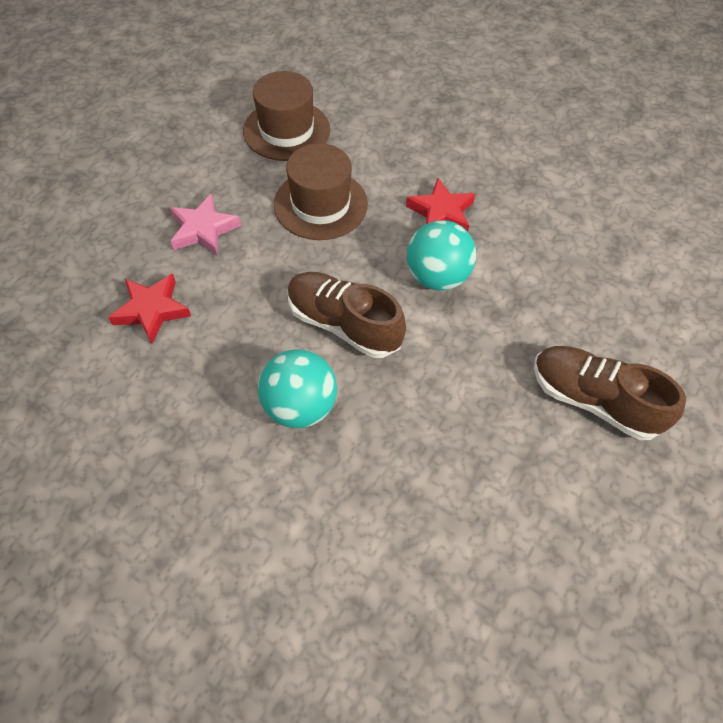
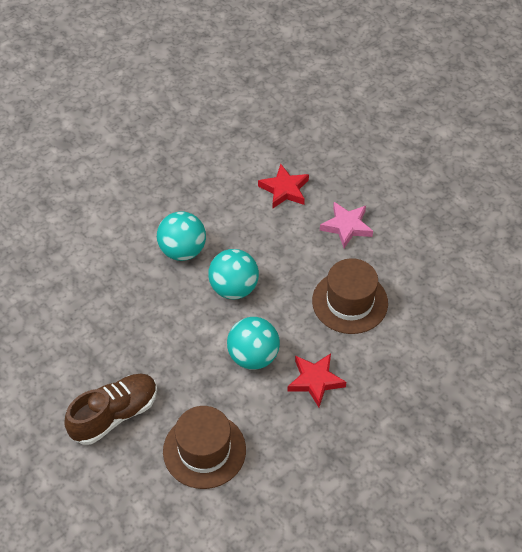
camera: 110 degrees right, 5 degrees down
(286, 130) = (441, 298): brown hat -> brown hat (204, 450)
(343, 324) = (234, 288): brown shoe -> turquoise ball

